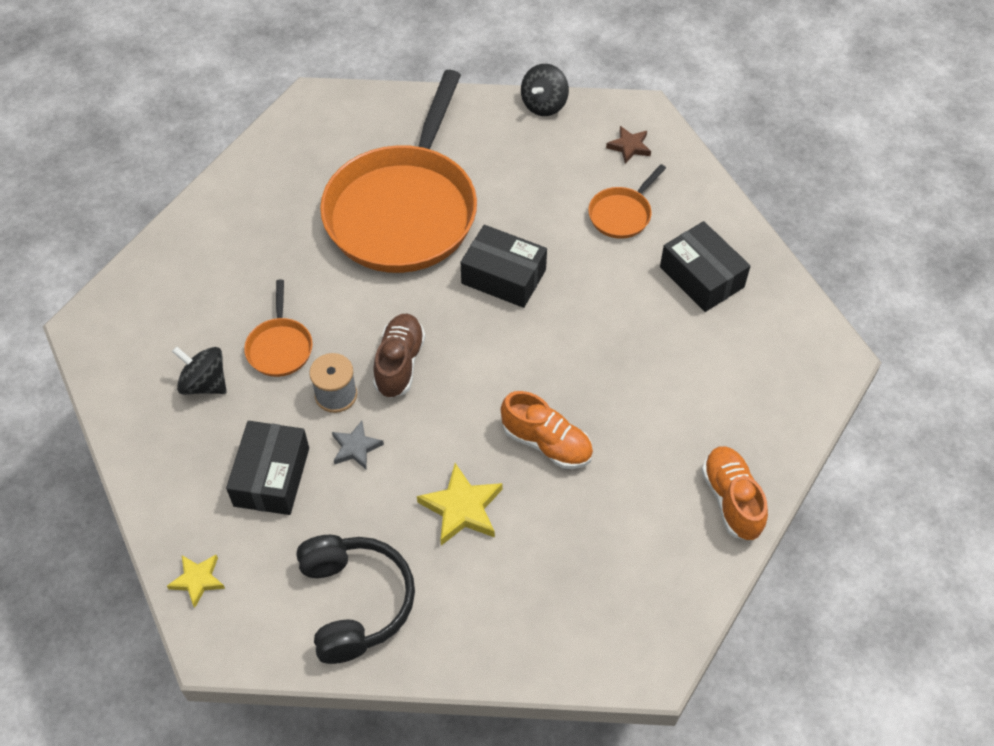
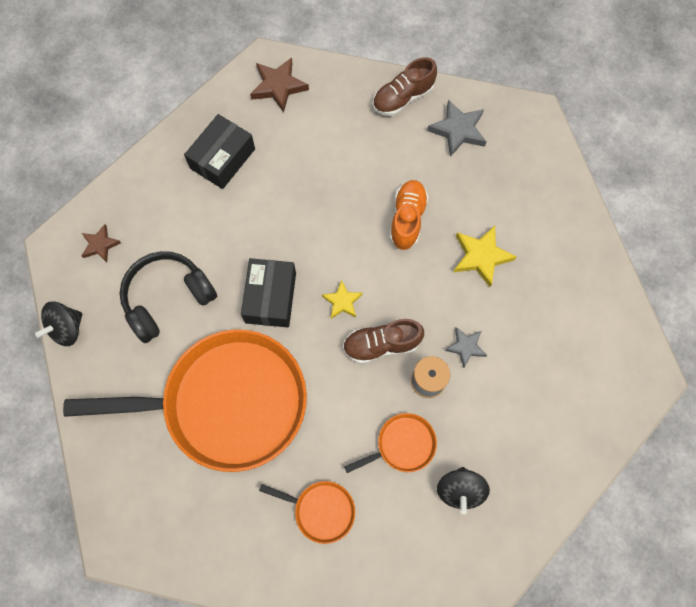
camera: 110 degrees left, 15 degrees up
(198, 580) = (615, 411): yellow star -> yellow star (342, 301)
(271, 477) = (515, 397): black box -> none
(355, 602) = (579, 298): black headphones -> black headphones (168, 298)
(544, 104) = (67, 329): black spinning top -> black spinning top turned 120 degrees clockwise
(622, 214) = (177, 230): orange pan -> orange pan (321, 510)
(657, 551) = (458, 130): none -> grey star
(731, 500) = (403, 98): orange shoe -> brown shoe
(791, 361) = (278, 86): none -> brown star

